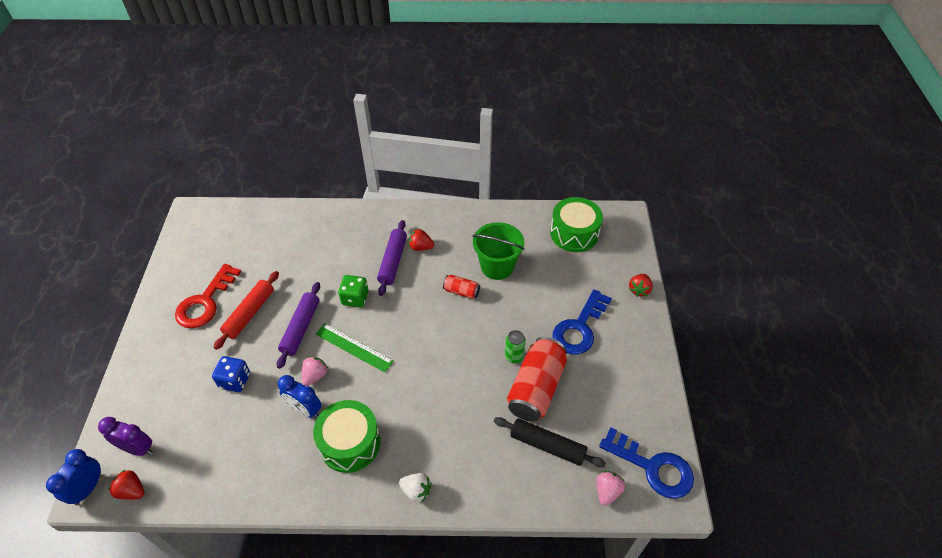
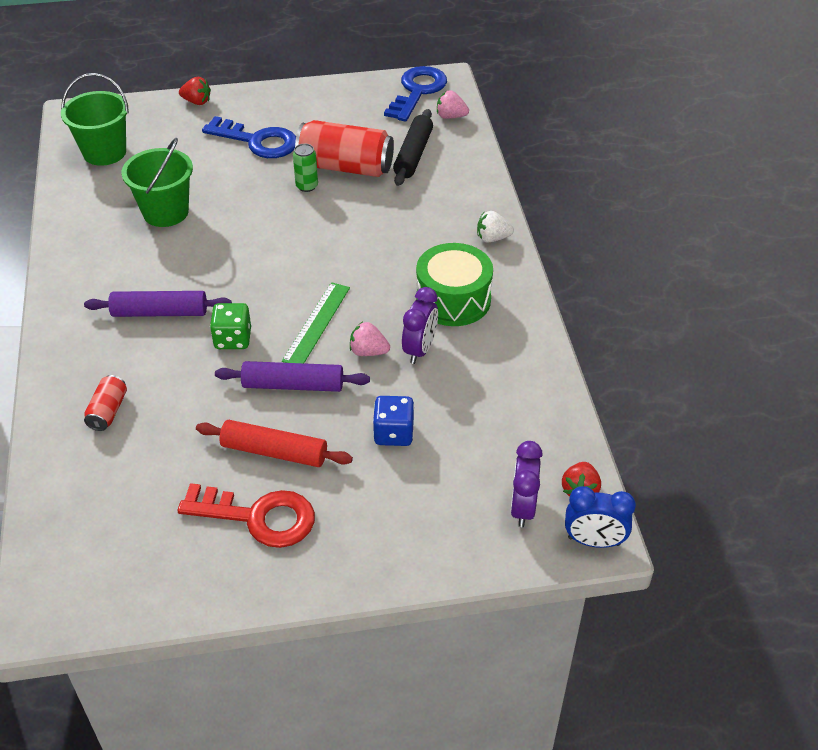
camera: 100 degrees left, 5 degrees down
(305, 409) = (420, 350): blue clock -> purple clock
(416, 491) = (492, 238): white strawberry -> white strawberry turned 105 degrees counterclockwise
(420, 247) = (131, 288): red strawberry -> none
(461, 291) = (211, 239): red can -> red can (108, 411)
(574, 233) = (104, 152): green drum -> green bucket

